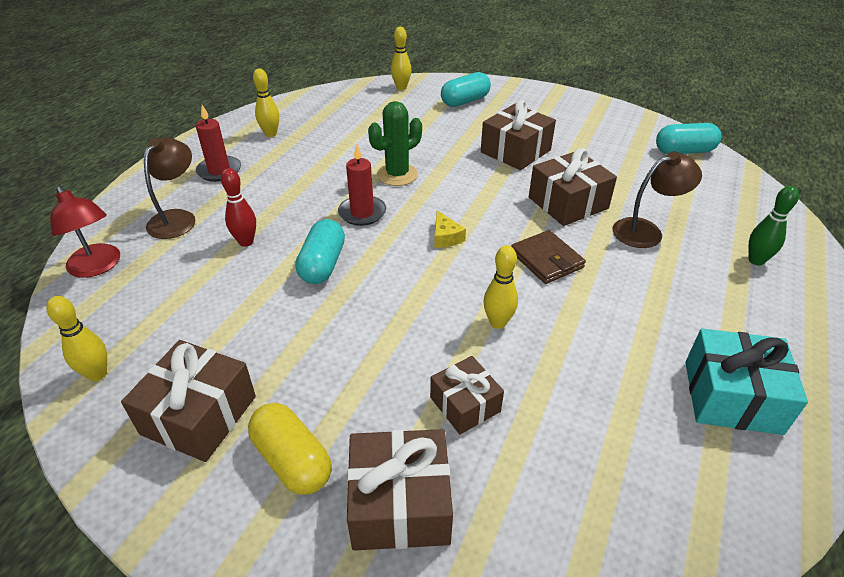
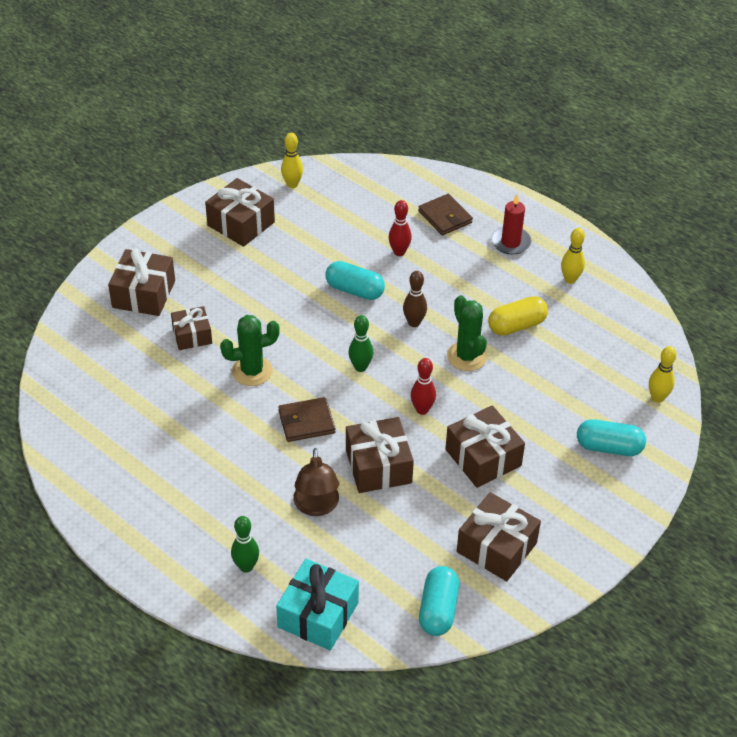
camera: 105 degrees right, 5 degrees up
(98, 267) = (398, 179): red lamp -> none
(177, 218) = (445, 217): brown lamp -> brown wallet
(292, 460) = (191, 257): yellow capsule -> yellow capsule (516, 325)
(362, 213) = (414, 323): red candle -> brown bowling pin
(445, 237) = (360, 367): yellow cheese -> green bowling pin
(465, 101) = (609, 447): turquoise capsule -> turquoise capsule turned 60 degrees counterclockwise
(481, 189) = (422, 410): none -> red bowling pin
(498, 322) = (252, 371): yellow bowling pin -> green cactus
(601, 134) = (496, 547): none -> brown gift
(732, 396) = (131, 470): turquoise gift -> turquoise gift (318, 615)

